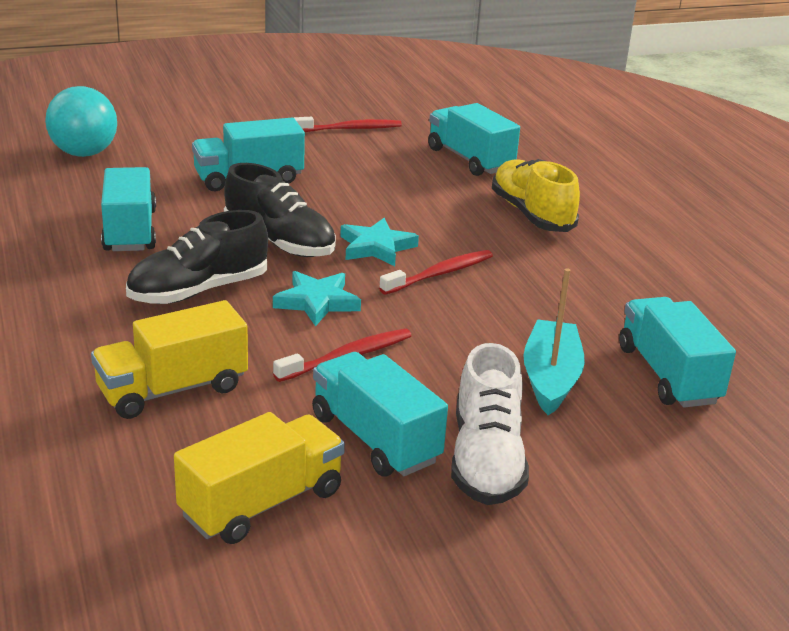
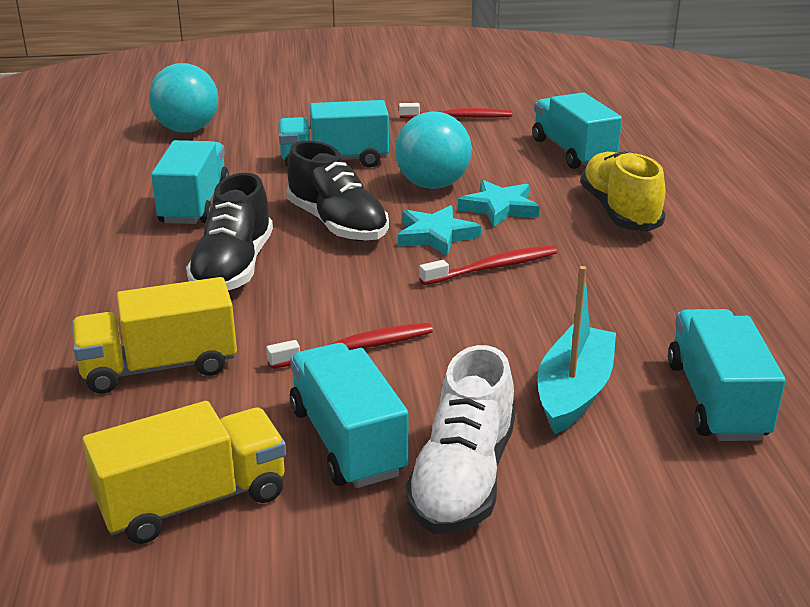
camera: 15 degrees right, 0 degrees up
(198, 291) = (233, 268): black shoe -> black shoe turned 60 degrees counterclockwise
(317, 302) = (349, 288): turquoise star -> turquoise star (499, 208)
(353, 198) = (432, 185): none -> turquoise ball

